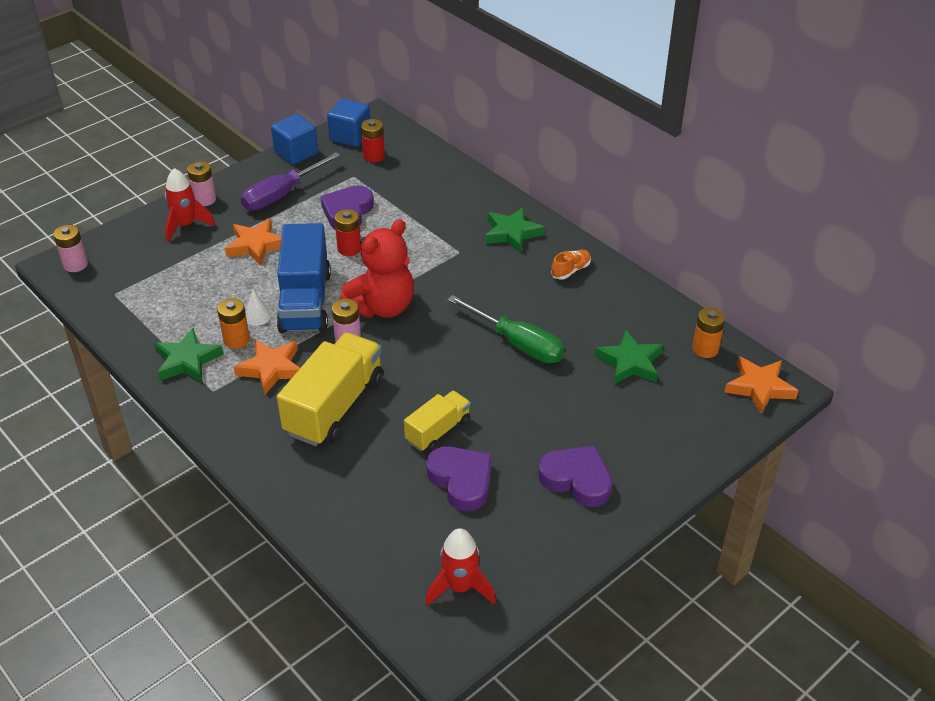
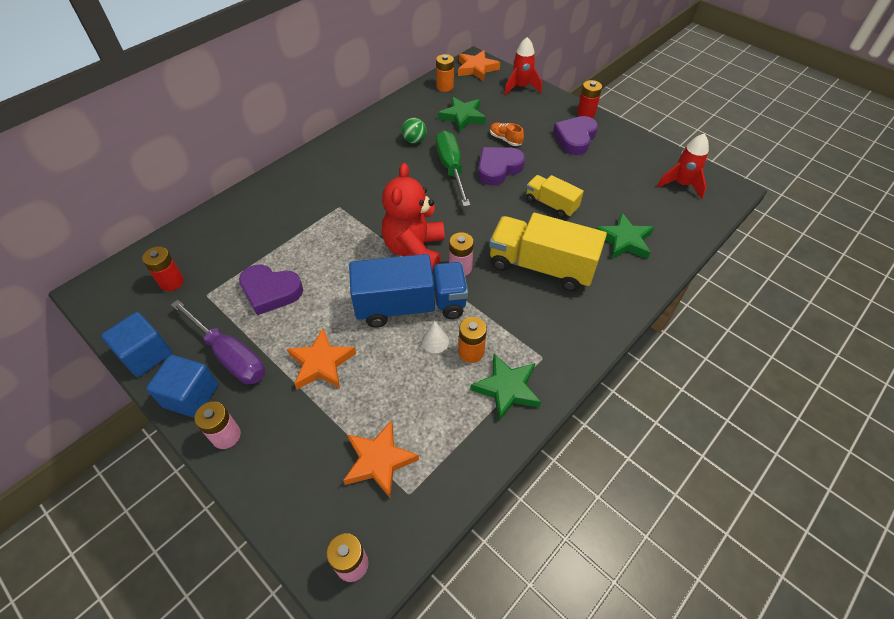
camera: 95 degrees left, 10 degrees up
(186, 225) = (278, 445): red rocket -> red rocket (521, 87)
(271, 369) = (505, 317): orange star -> orange star (379, 461)
(349, 248) = (330, 283): red battery -> red battery (586, 113)
(350, 136) = (125, 307): blue cube -> blue cube (191, 396)
(382, 307) = (415, 250): red teddy bear -> red teddy bear turned 120 degrees counterclockwise
(461, 481) = (594, 189): purple heart -> purple heart (498, 168)
(512, 233) = (314, 177): green star -> green star (624, 240)
(517, 344) = (451, 168): green screwdriver -> green screwdriver turned 45 degrees counterclockwise
(570, 270) = (364, 144): orange shoe -> orange shoe (505, 139)
(576, 313) = (414, 141): none -> green ball

